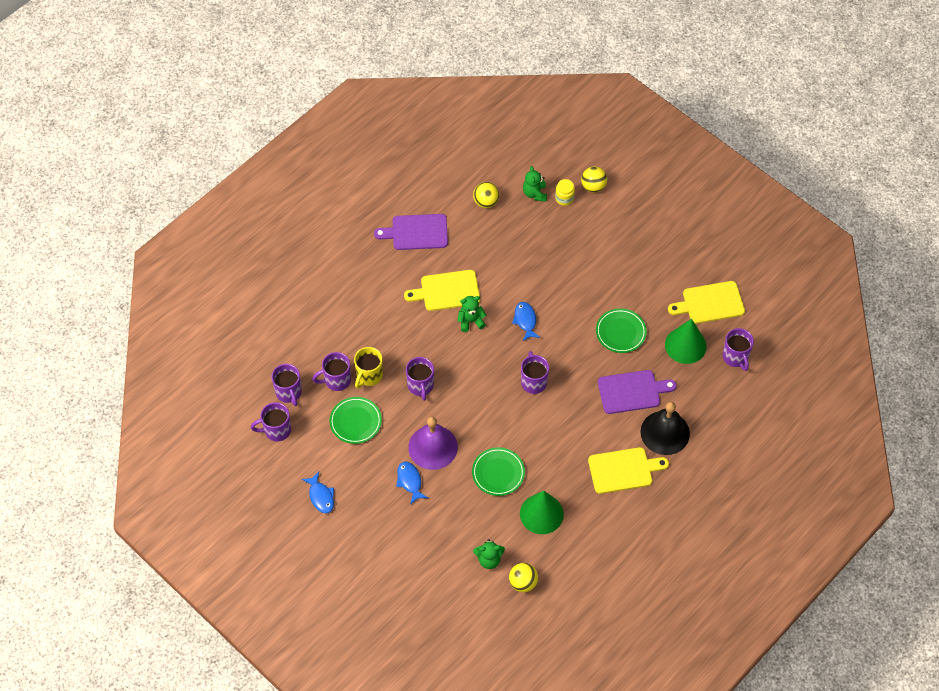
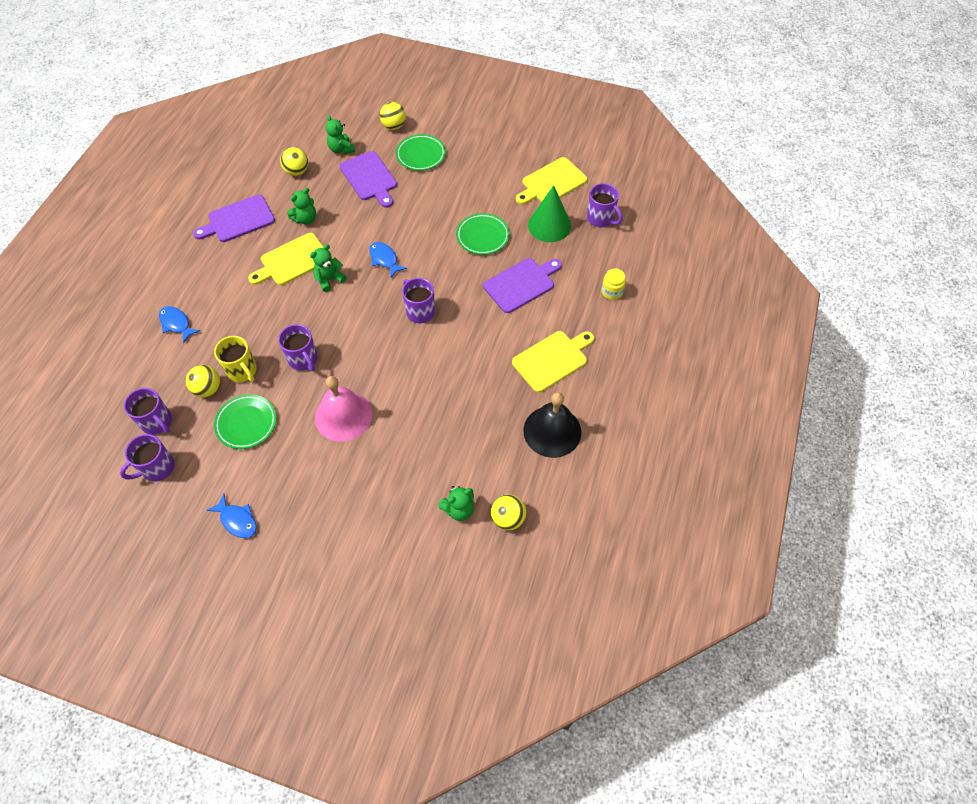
camera: 25 degrees left, 0 degrees up
(336, 380) = (208, 389): purple mug -> yellow ball
(369, 376) = (242, 371): yellow mug -> yellow mug turned 45 degrees counterclockwise
(410, 481) = (333, 461): blue fish -> blue fish (176, 324)
(433, 447) = (343, 416): purple bell -> pink bell
(474, 254) = (305, 219): none -> green teddy bear
(498, 473) = (426, 414): green plate -> green plate (421, 155)
(541, 514) = (491, 437): green cone -> none
(547, 234) = (369, 178): none -> purple cutting board
(564, 198) = (371, 144): yellow jar -> yellow jar (612, 292)
(665, 432) = (573, 309): black bell -> black bell (552, 431)

